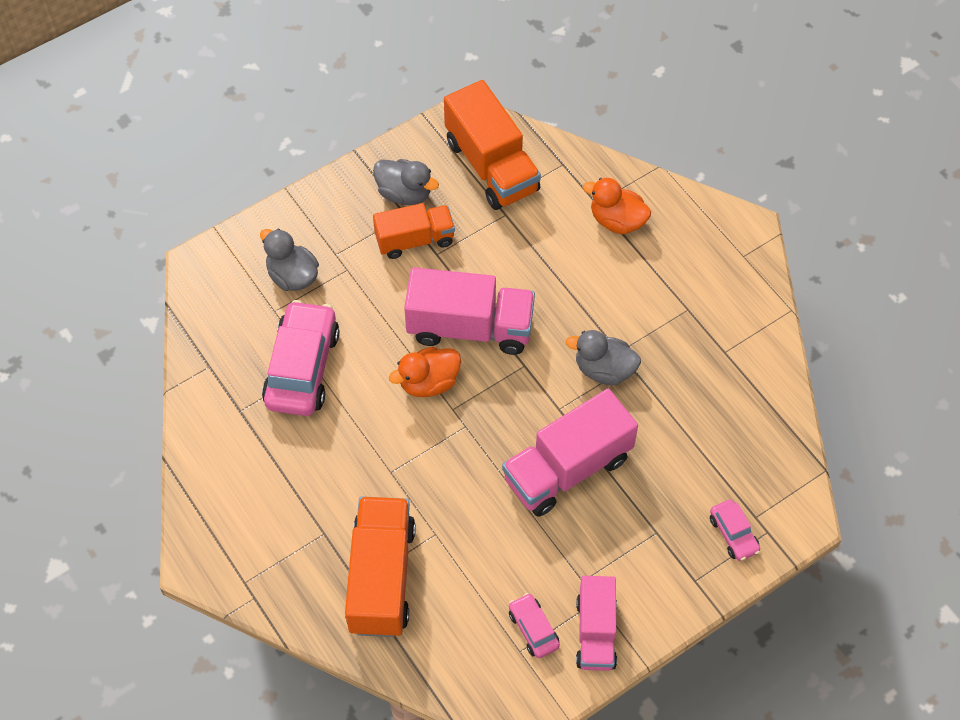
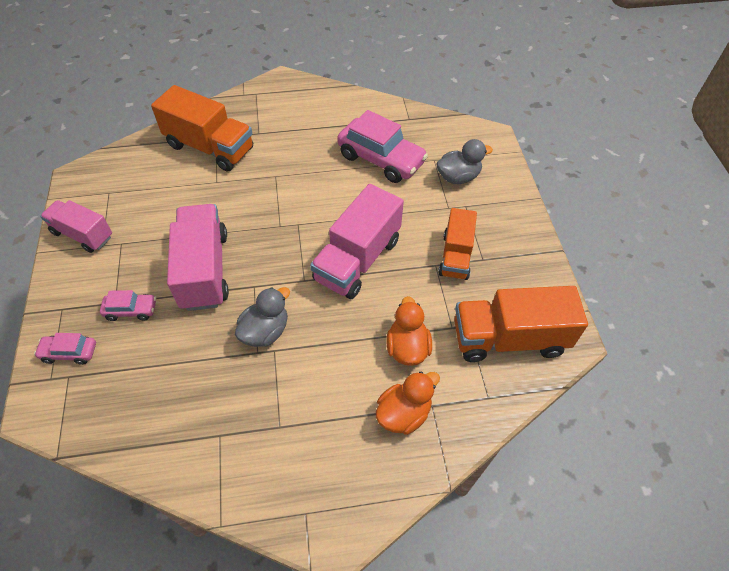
camera: 115 degrees right, 5 degrees down
(404, 193) = (504, 266): grey duck -> none
(428, 382) = (327, 218): orange duck -> orange duck (407, 347)
(533, 629) = (115, 204): pink car -> pink car (131, 310)

